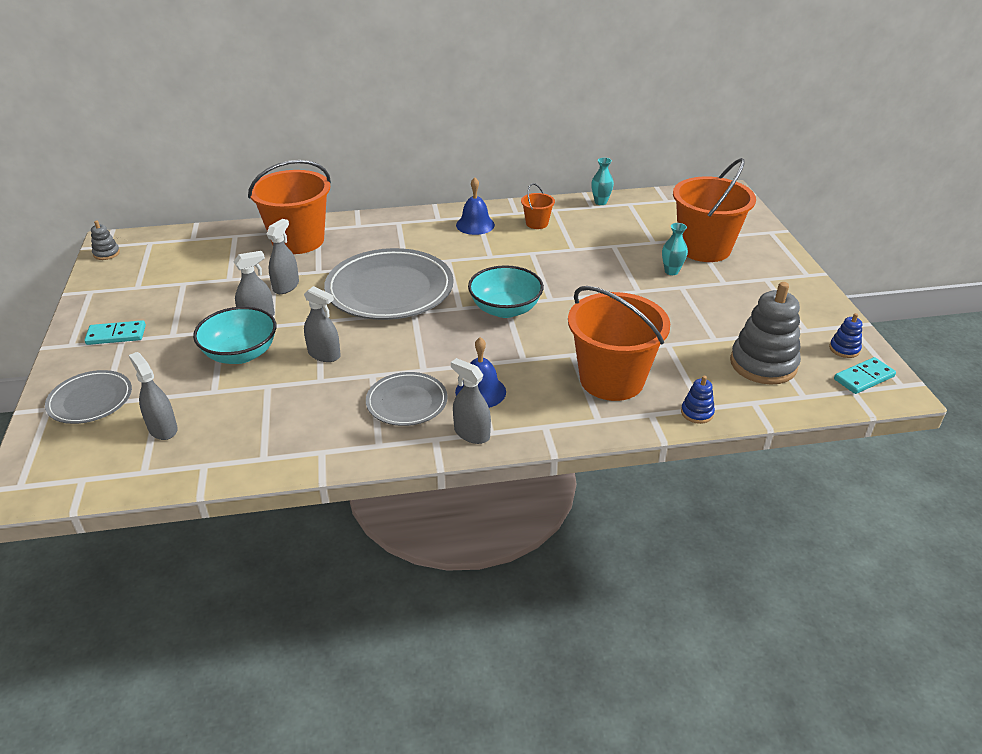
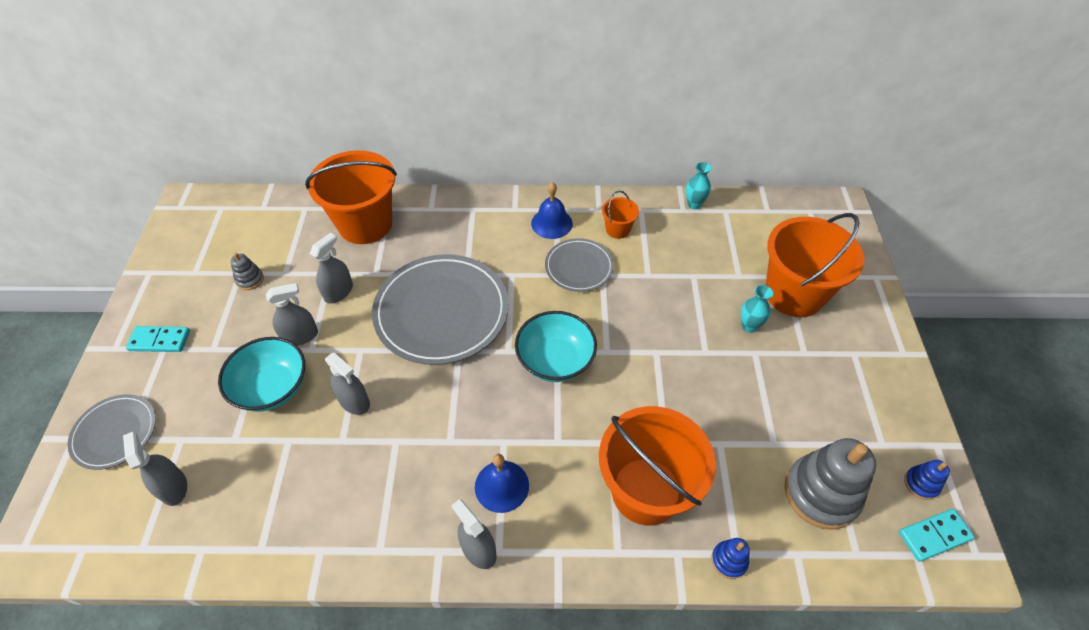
camera: 10 degrees right, 15 degrees up
(106, 253) = (176, 219): grey stacking toy -> grey stacking toy (250, 279)
(407, 402) = (422, 489): grey plate -> grey plate (579, 267)

